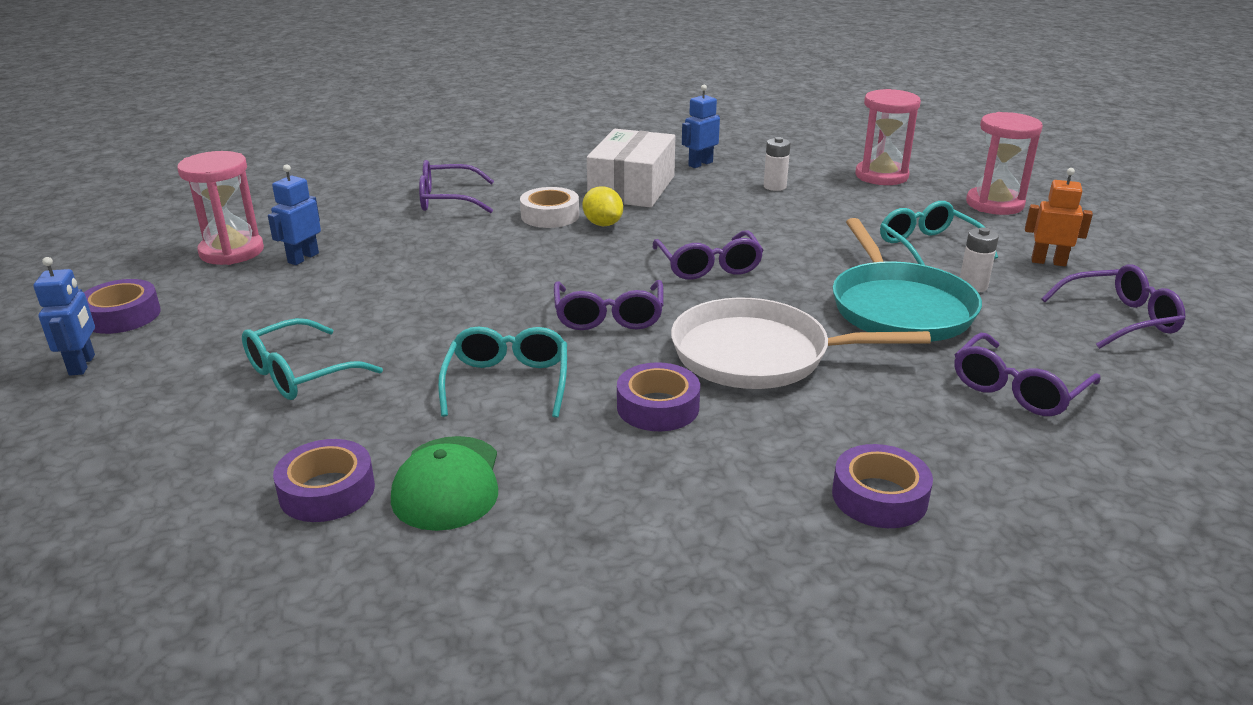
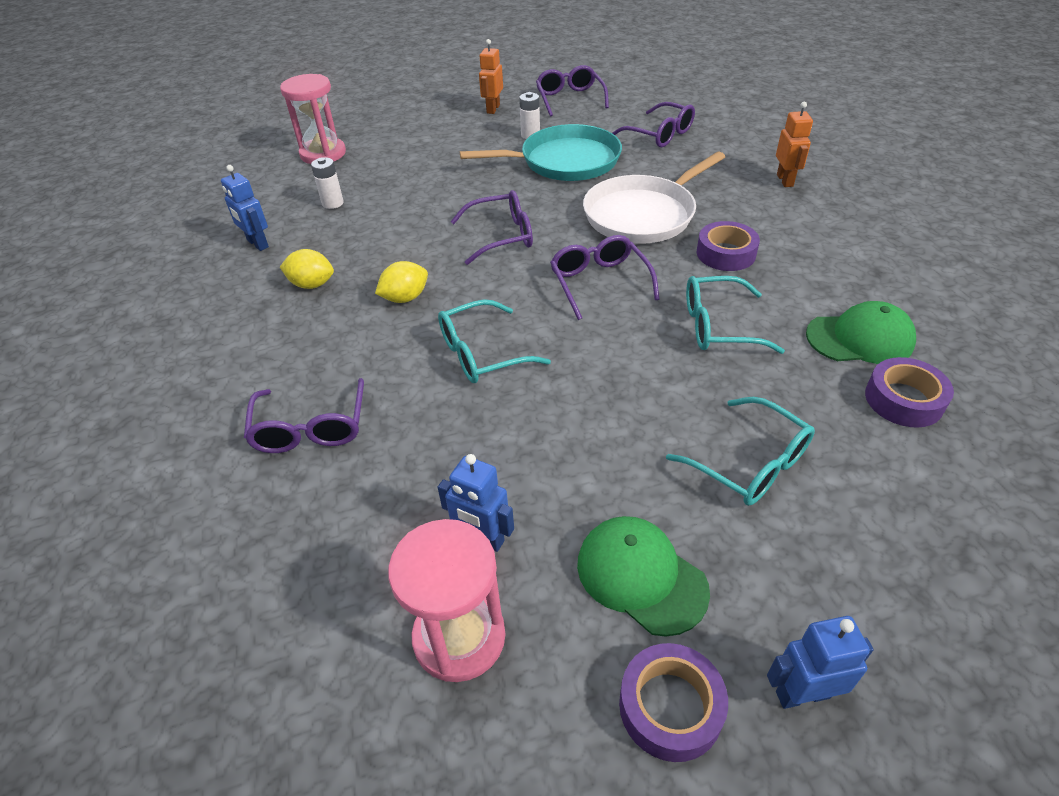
camera: 90 degrees left, 15 degrees up
(226, 313) = (641, 576): none -> green cap
(550, 216) = (377, 336): white tape -> none
(609, 317) = (599, 282): purple glasses -> purple glasses turned 105 degrees counterclockwise
(632, 188) = (312, 284): white box -> yellow lemon
(758, 355) = (643, 214): white pan -> white pan turned 45 degrees clockwise
(879, 497) = (785, 180): purple tape -> orange robot
(928, 247) = (468, 145): turquoise glasses -> turquoise glasses (481, 353)
(994, 204) = (393, 116): pink hourglass -> none

